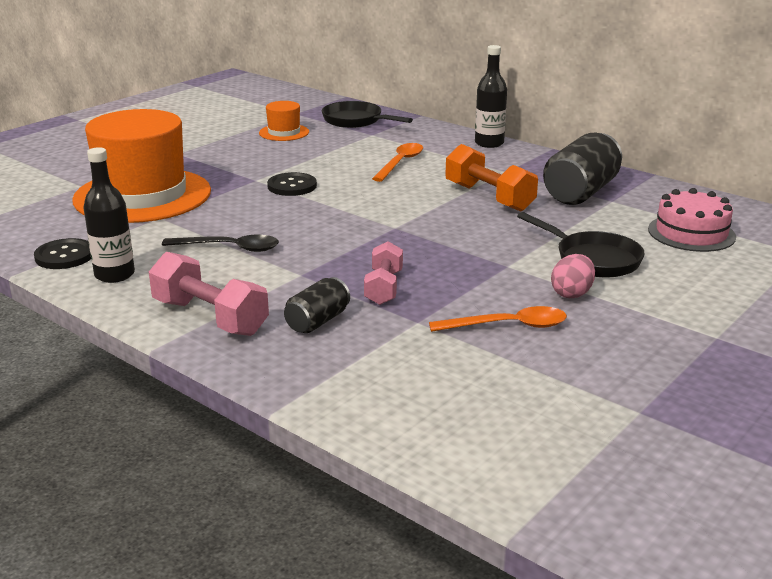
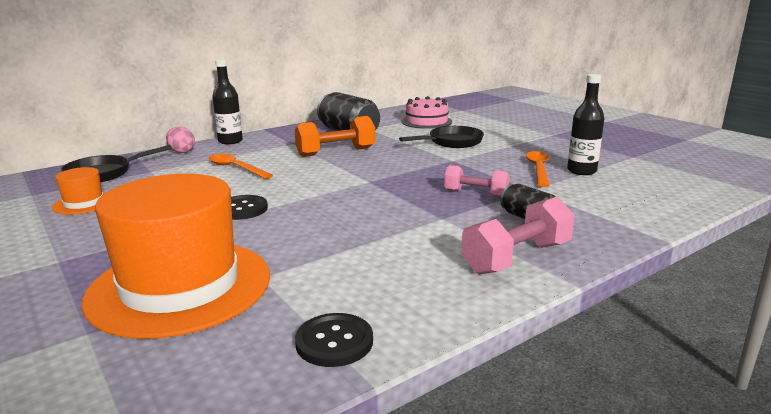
camera: 75 degrees left, 5 degrees down
(114, 275) = (407, 305): black bottle -> black bottle (581, 171)
(229, 248) = (371, 243): black spoon -> none
(571, 293) = (497, 152): pink egg -> pink egg (181, 151)

